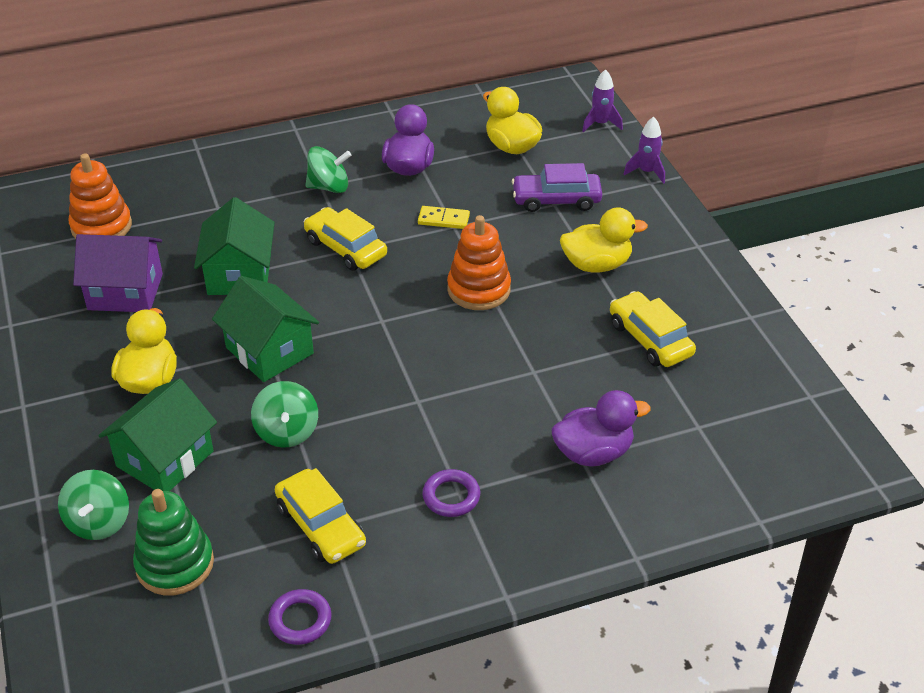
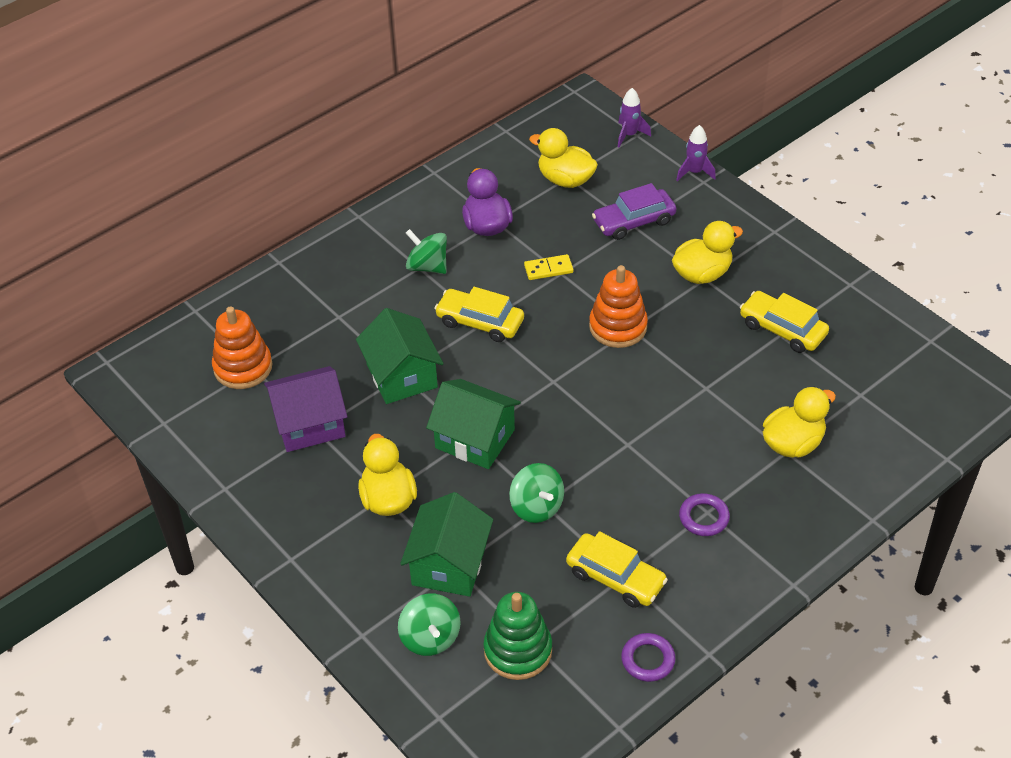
camera: 20 degrees left, 5 degrees up
(329, 187) = (427, 266): green spinning top -> green spinning top turned 120 degrees counterclockwise
(593, 453) = (793, 443): purple duck -> yellow duck

